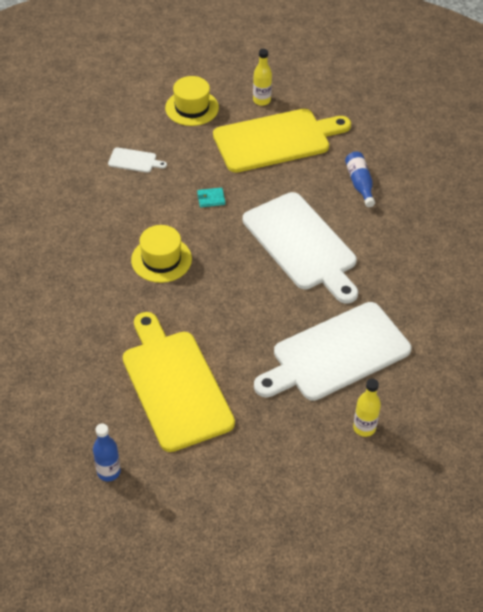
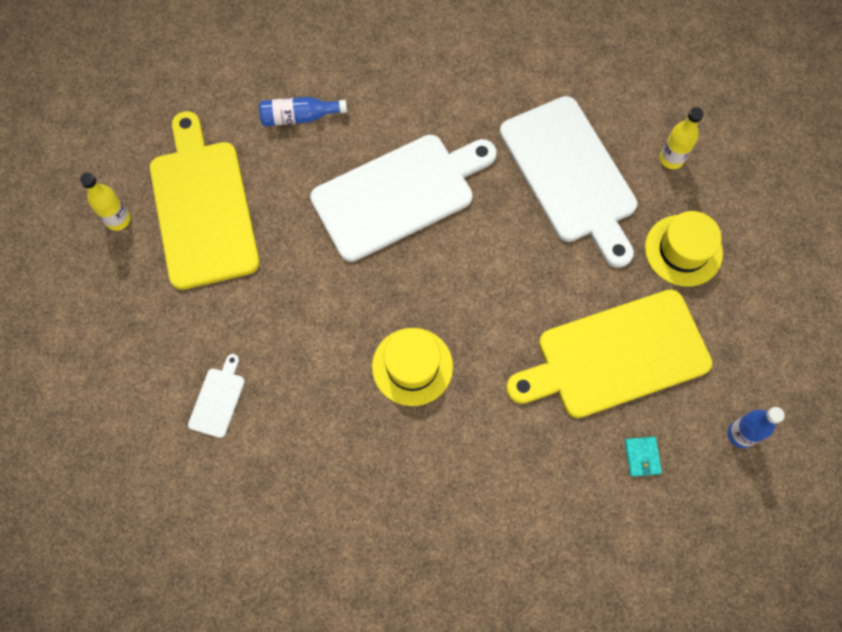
camera: 85 degrees left, 20 degrees up
(192, 108) = (117, 315): yellow hat -> yellow hat (683, 250)
(211, 199) = (306, 298): turquoise wallet -> turquoise wallet (642, 457)

